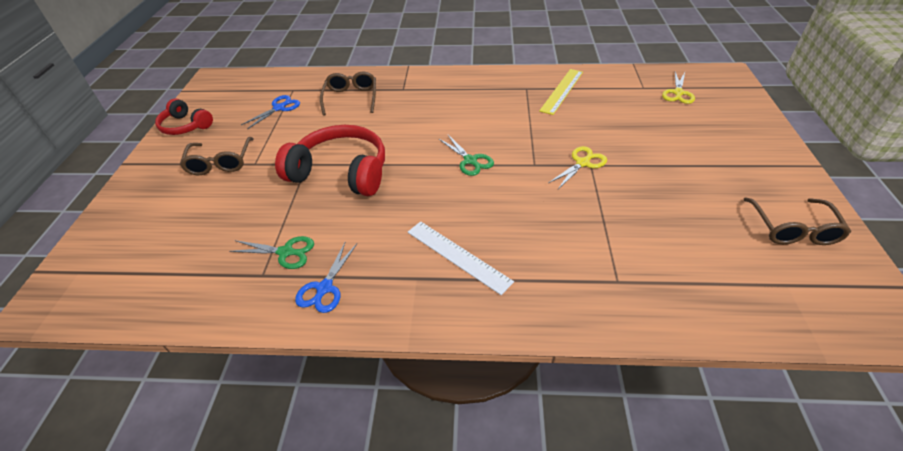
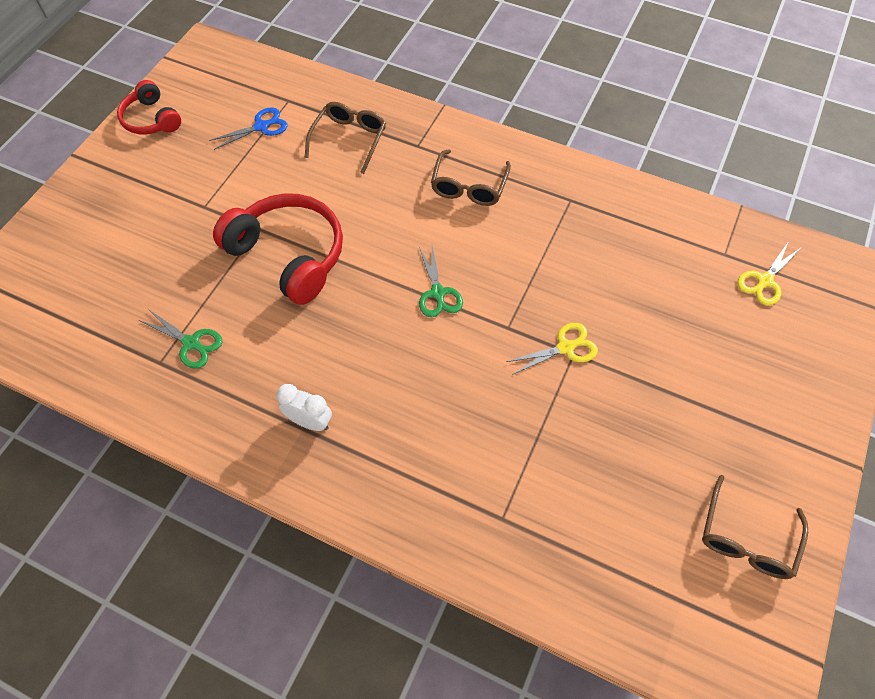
camera: 20 degrees right, 15 degrees up
(220, 163) = (169, 191): brown glasses -> brown glasses (469, 186)
(324, 288) = (211, 403): blue scissors -> none
(420, 271) = (310, 421): none -> white clock
(457, 256) = (356, 419): white ruler -> none
(561, 91) = (613, 221): yellow ruler -> none

